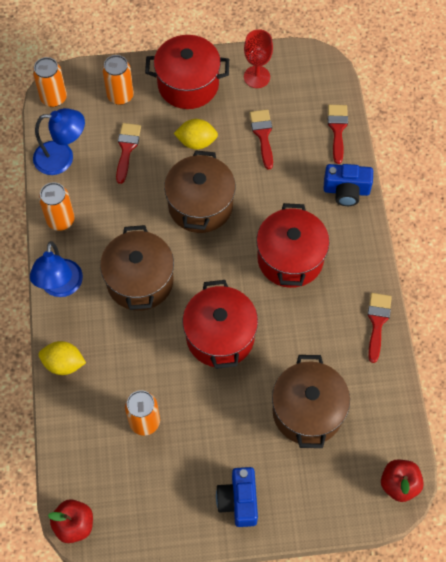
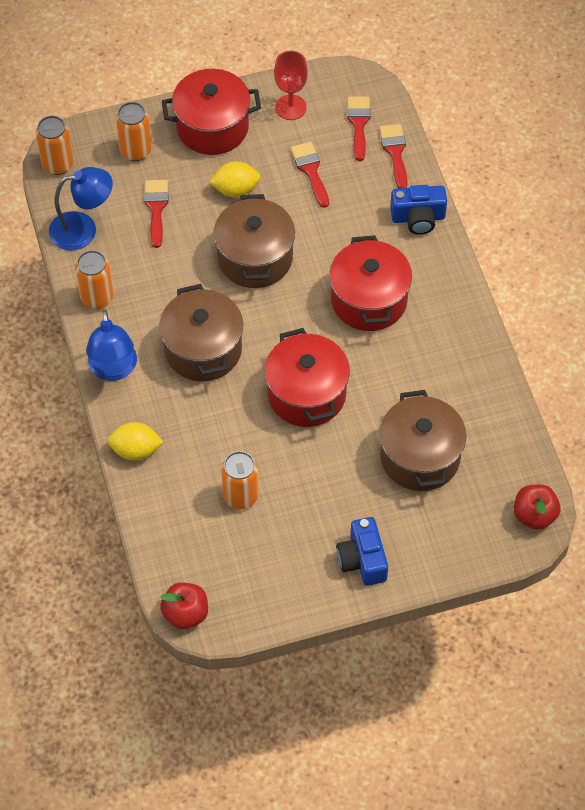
camera: 10 degrees left, 5 degrees down
(377, 322) = (479, 352): red brush -> red brush (358, 123)

